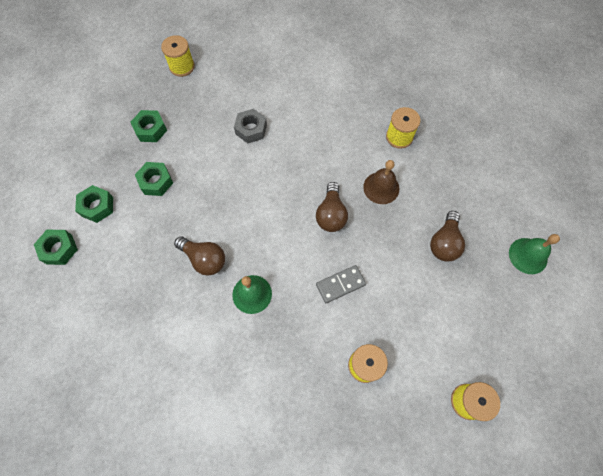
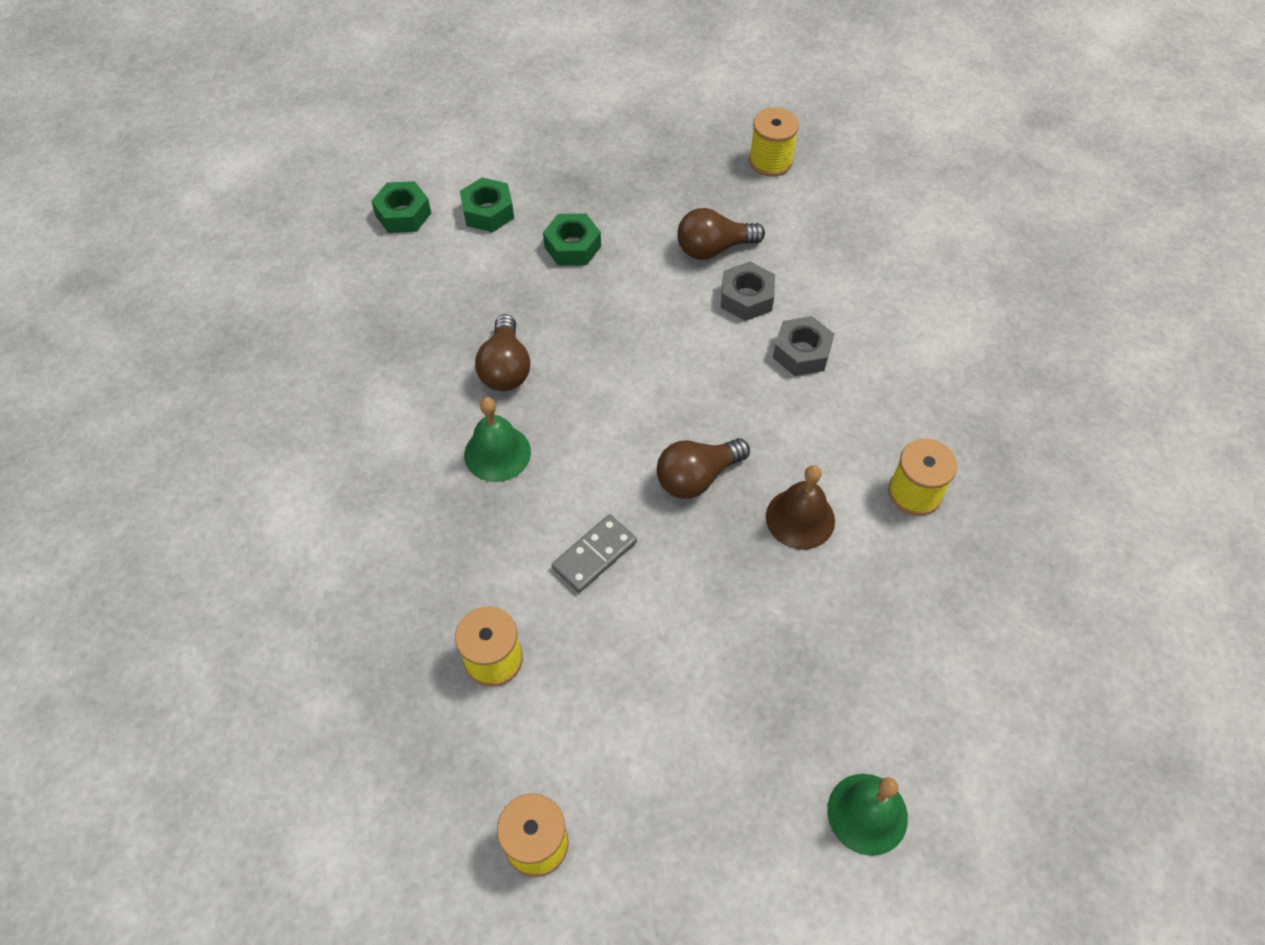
camera: 55 degrees right, 10 degrees down
(151, 129) = (643, 192): green nut -> none
(298, 129) = (801, 352): none -> grey nut
(340, 284) = (595, 555): grey domino -> grey domino turned 75 degrees counterclockwise
(444, 243) = (781, 664): brown light bulb -> brown light bulb (713, 248)

